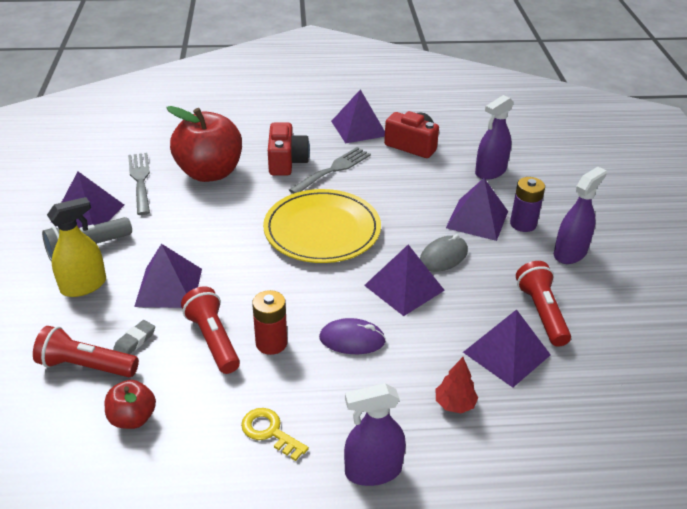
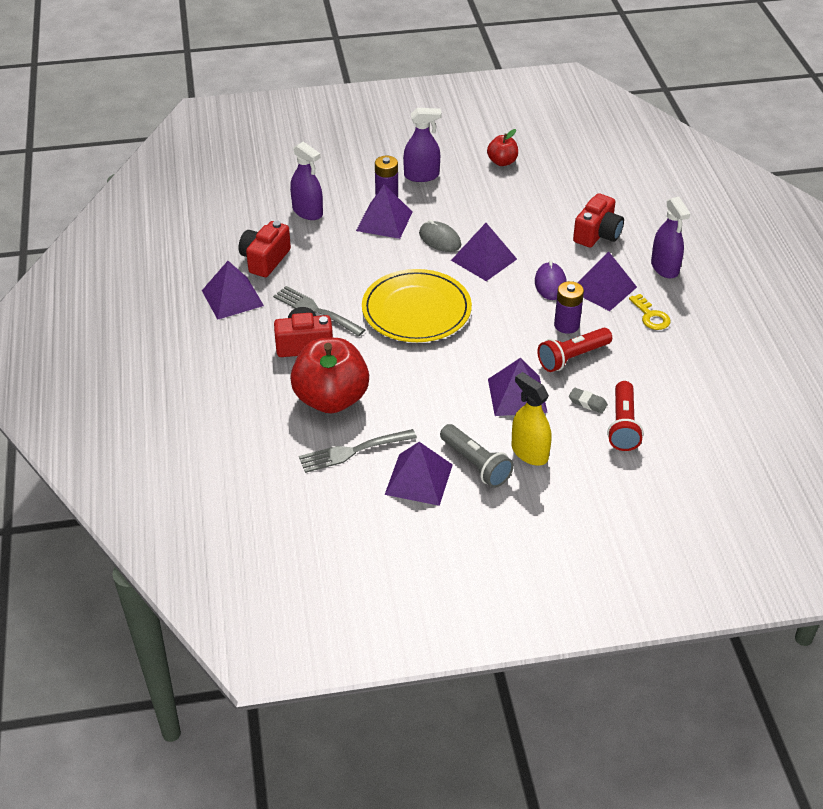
camera: 95 degrees left, 5 degrees up
(133, 418) = (664, 386): red apple -> red apple (502, 162)
(269, 432) = (651, 316): yellow key -> yellow key turned 60 degrees counterclockwise
(271, 343) = (566, 325): red battery -> purple battery
(454, 404) = (597, 234): red tree -> red camera
(506, 353) = (542, 211): purple pyramid -> purple pyramid (603, 288)
(541, 312) = (495, 193): red flashlight -> none
(570, 253) = (421, 176): purple spray bottle -> purple spray bottle turned 135 degrees clockwise

